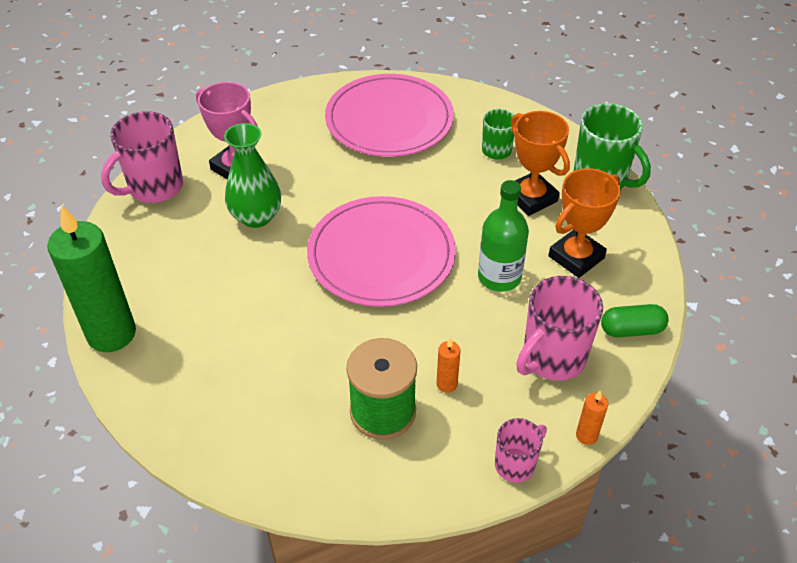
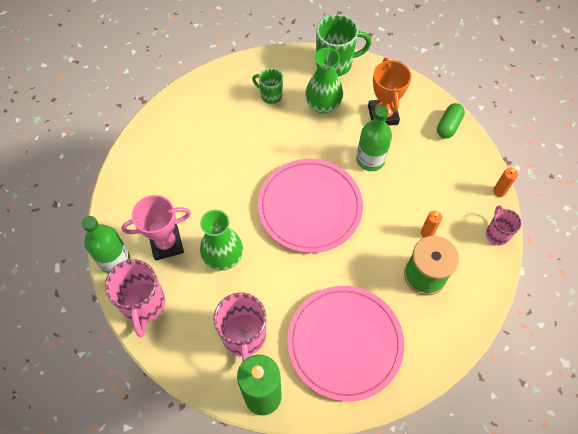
camera: 55 degrees left, 15 degrees up
(188, 142) = (115, 260): none -> green bottle
(389, 120) = (196, 132): pink plate -> pink plate (345, 343)
(531, 198) = (323, 105): orange trophy -> green vase
(552, 358) = (442, 173): pink mug -> pink mug (244, 337)

